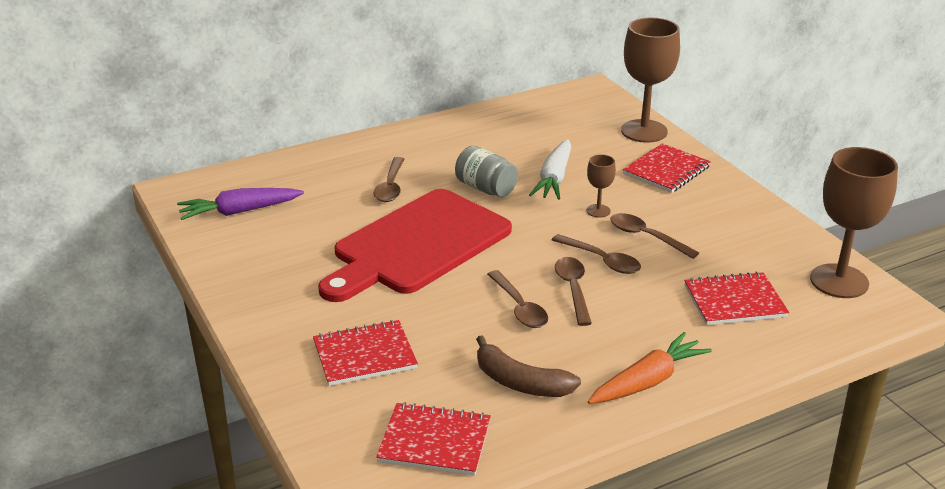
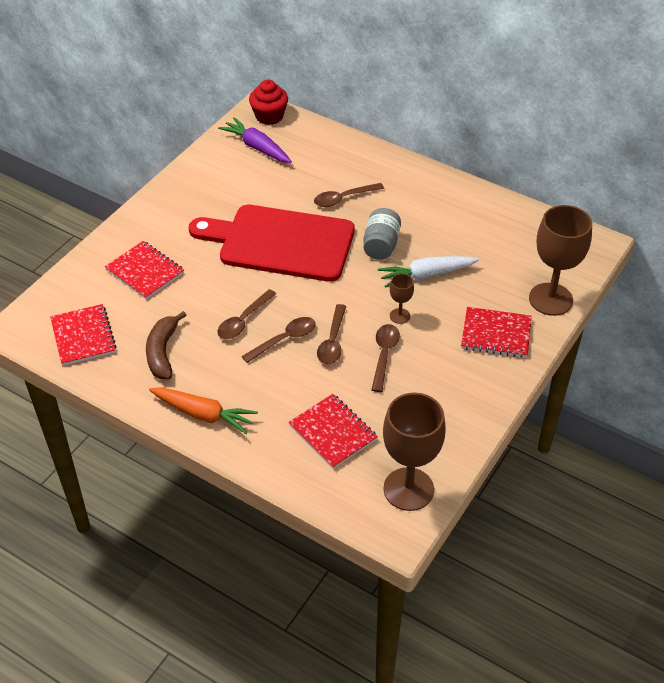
camera: 60 degrees right, 15 degrees up
(197, 188) = (269, 116): none -> red cupcake

